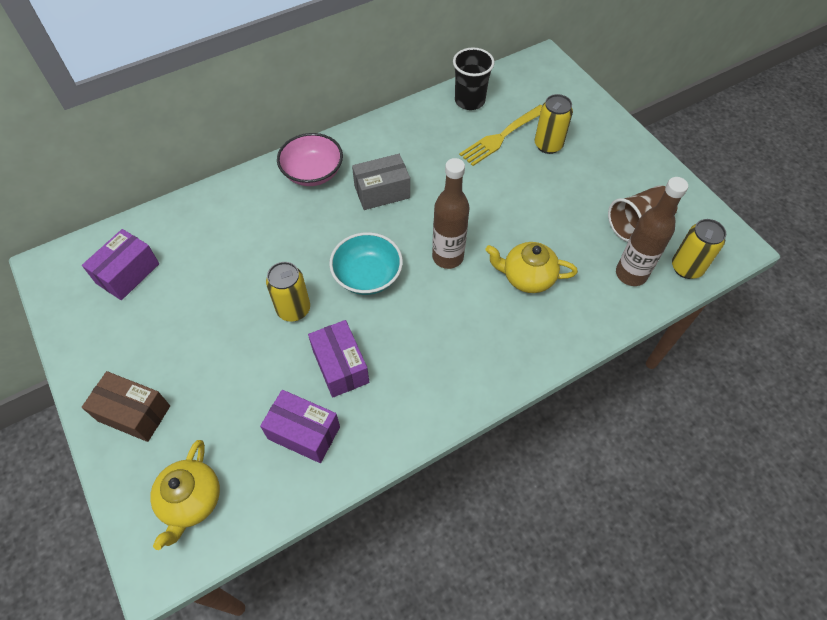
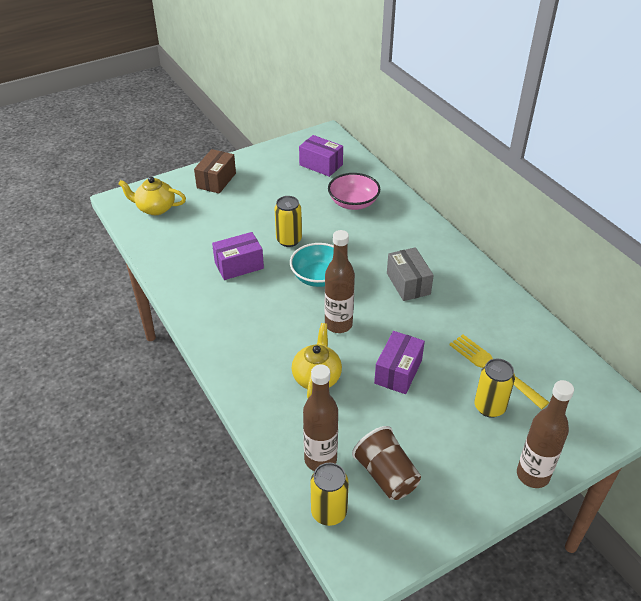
camera: 90 degrees right, 15 degrees down
(304, 433) = (190, 250): purple box -> purple box (398, 372)
(313, 173) = (424, 242): pink bowl -> pink bowl (353, 203)
(469, 101) = (541, 345): black cup -> none
(616, 127) = (532, 475): none -> brown bottle

